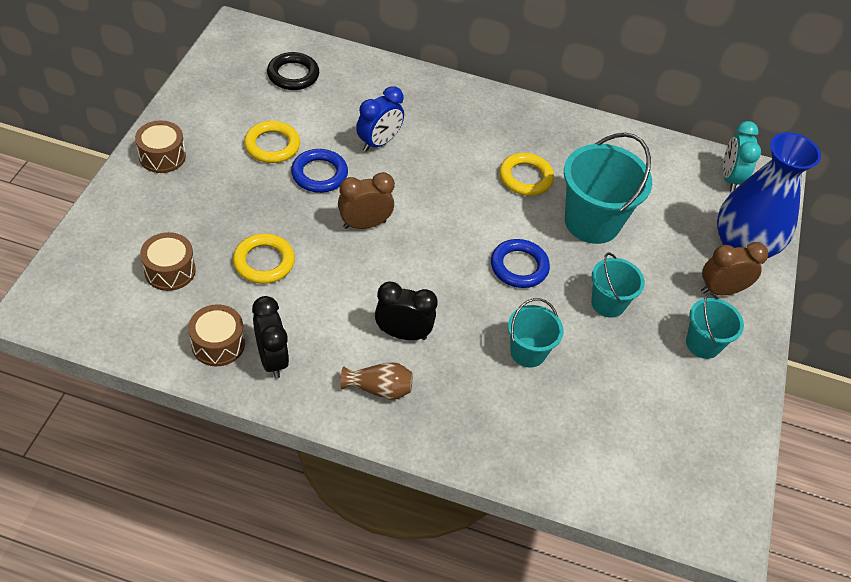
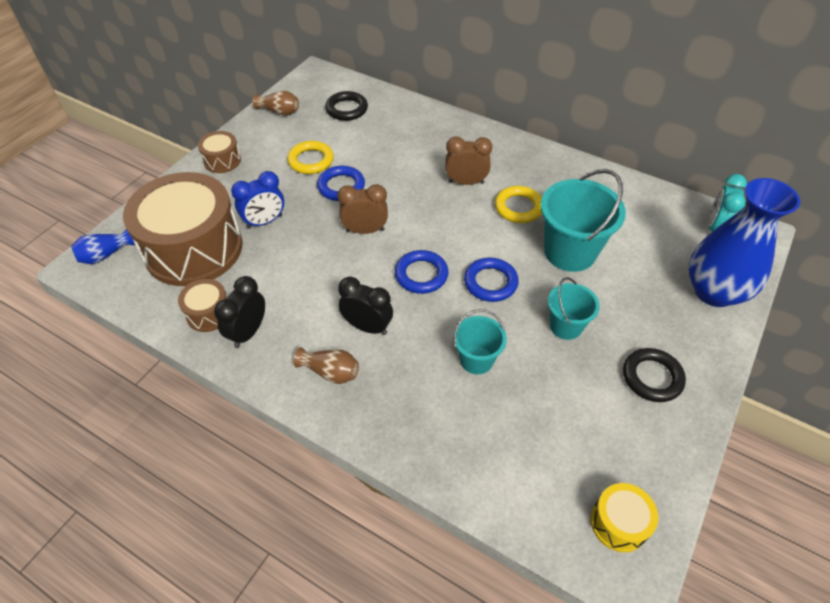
camera: 20 degrees right, 0 degrees up
(62, 292) = (105, 255): none -> blue vase
(170, 271) = (193, 249): brown drum -> brown drum, size x2.31
(211, 85) = (279, 112): none -> brown vase
(264, 262) = (271, 251): yellow ring -> none
(272, 359) = (248, 332): black clock -> black clock turned 150 degrees counterclockwise
(379, 142) = (399, 167): blue clock -> blue clock (264, 222)
(443, 267) = (421, 275): none -> blue ring
(703, 344) = (652, 377): turquoise bucket -> black ring
(704, 488) = (619, 523): none -> yellow drum
(721, 290) = (682, 329): brown clock -> brown clock (466, 182)

